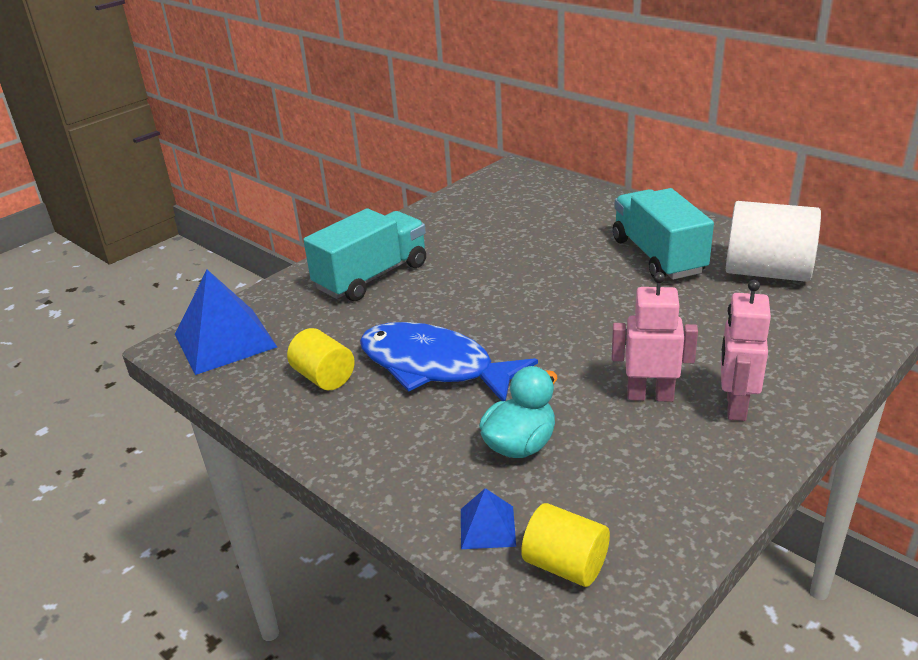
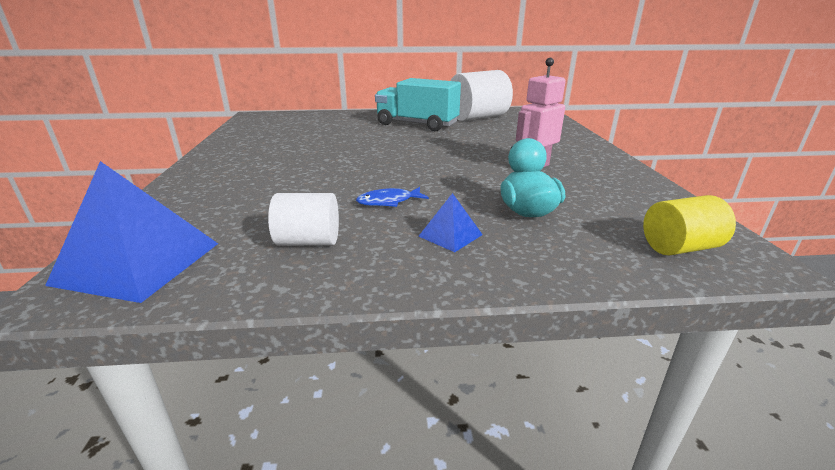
camera: 50 degrees left, 5 degrees down
(324, 377) = (308, 241): yellow cylinder -> white cylinder
(372, 277) = (238, 179): turquoise truck -> none
(434, 366) = (388, 202): blue fish -> blue fish, size x0.42
(487, 527) = (607, 256): blue pyramid -> blue pyramid (450, 235)
(735, 406) = (574, 157): pink robot -> none

